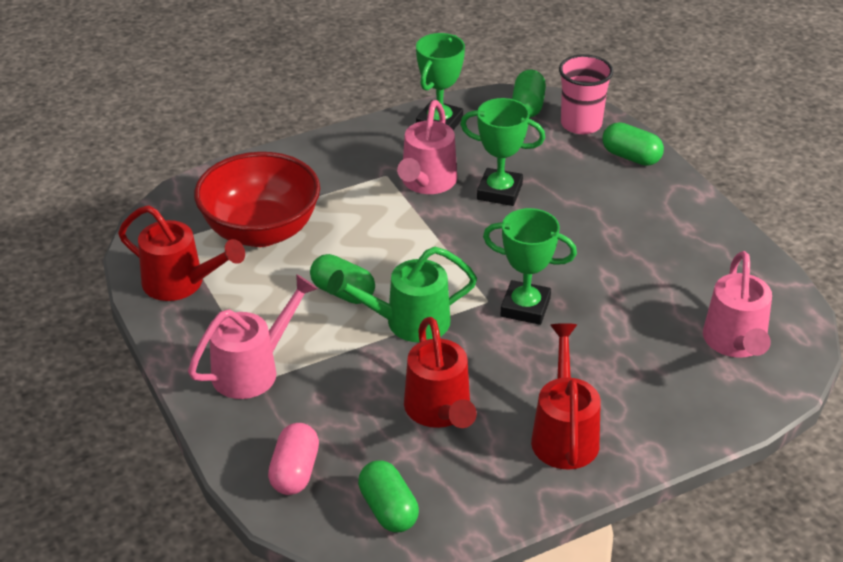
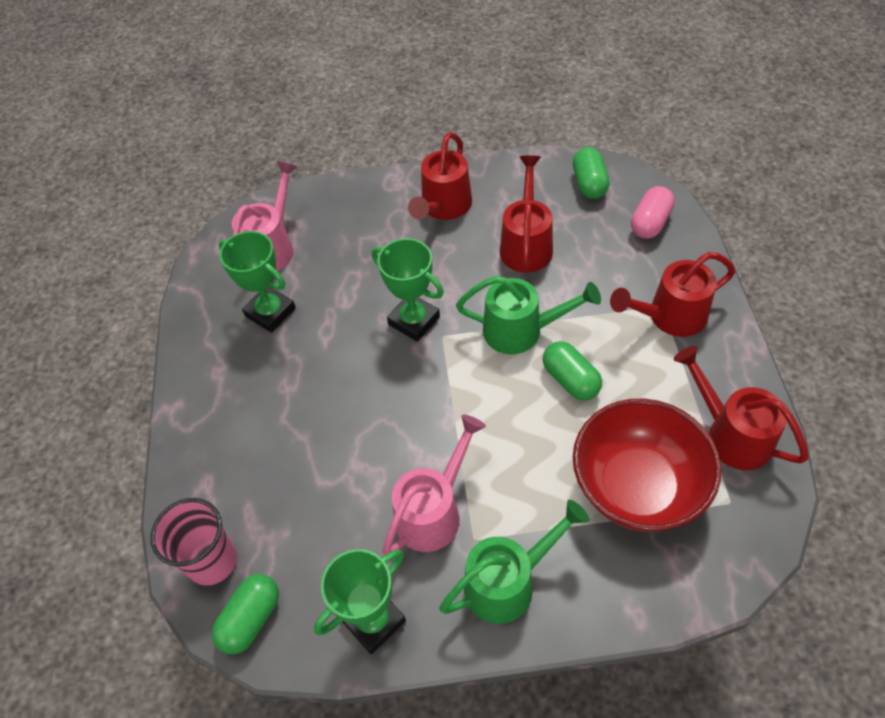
camera: 155 degrees left, 15 degrees up
(253, 369) = (669, 317): pink watering can -> red watering can
(349, 160) = (508, 582): none -> green watering can
(499, 192) = (363, 472): green trophy -> green trophy (270, 312)
(631, 157) = (198, 485): green capsule -> none

